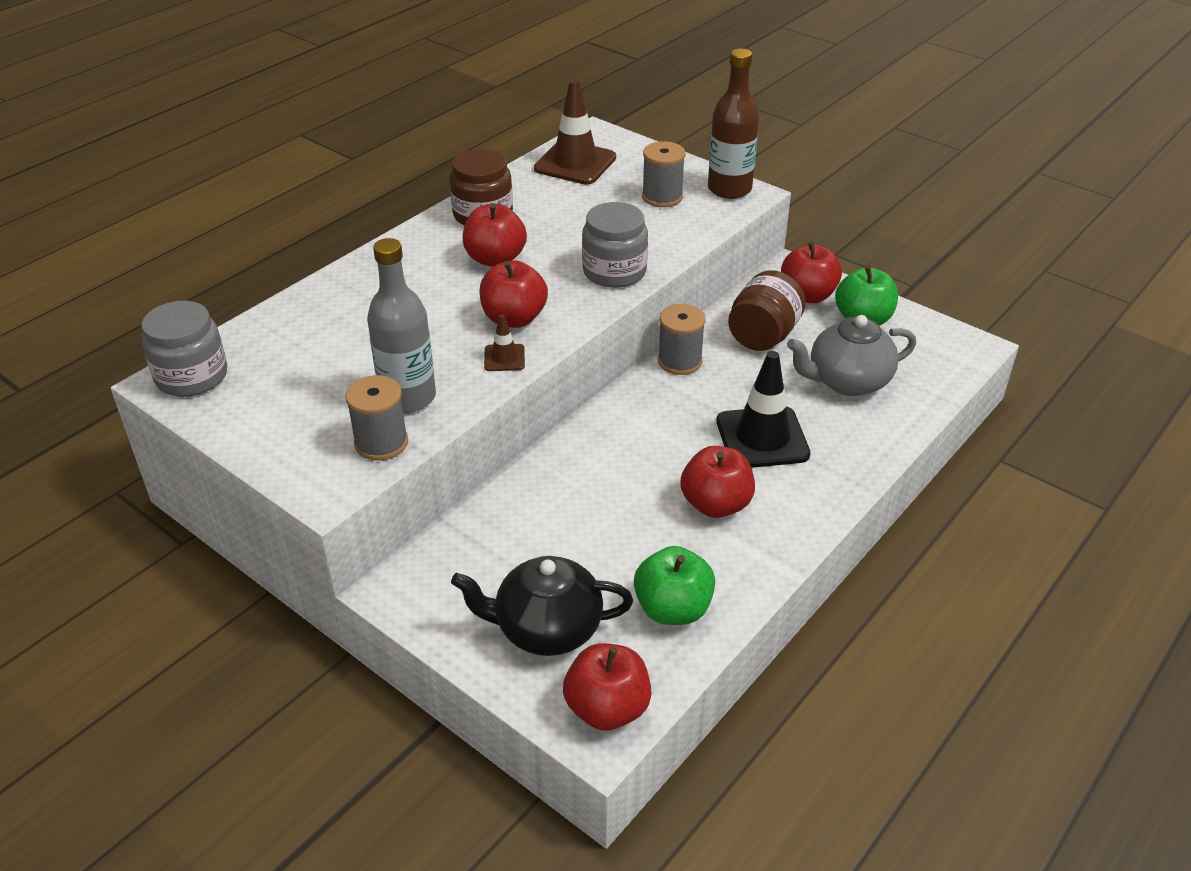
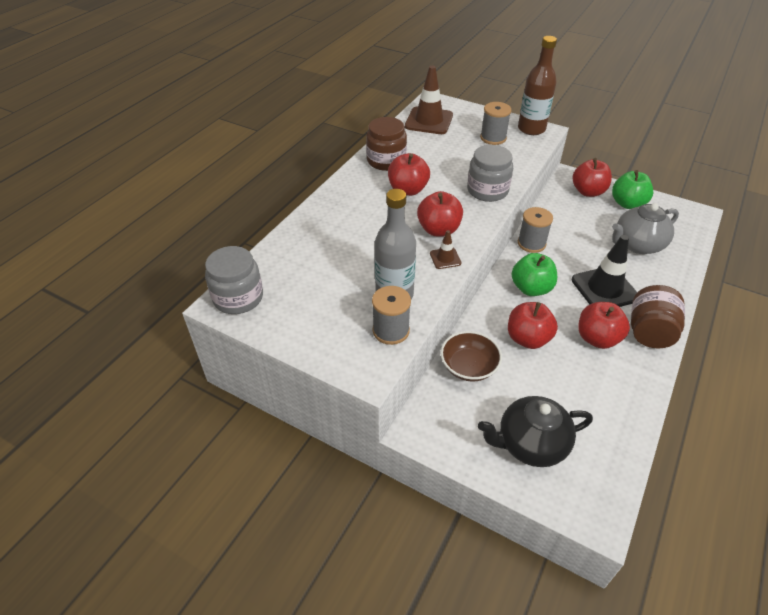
camera: 10 degrees left, 5 degrees up
(504, 518) = (469, 366): none -> brown bowl
(607, 708) = (595, 497): red apple -> red apple (528, 338)
(673, 609) = (604, 416): green apple -> green apple (531, 288)
(763, 336) = (574, 221): brown jar -> brown jar (649, 332)

